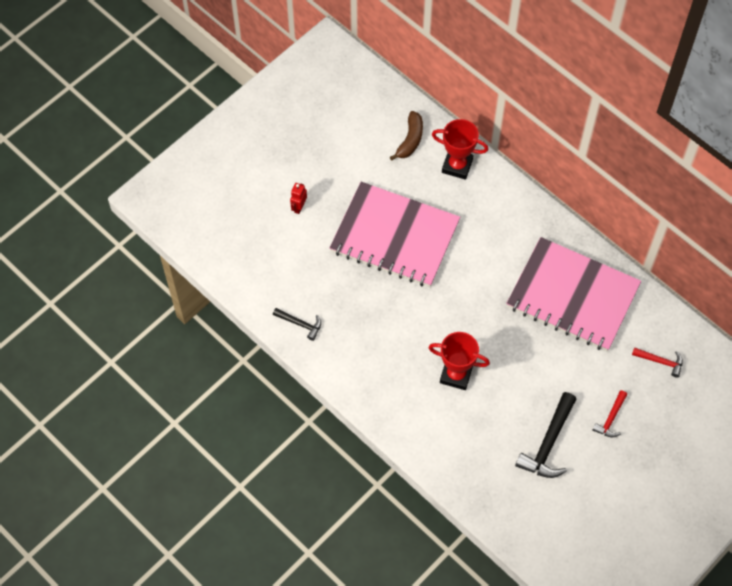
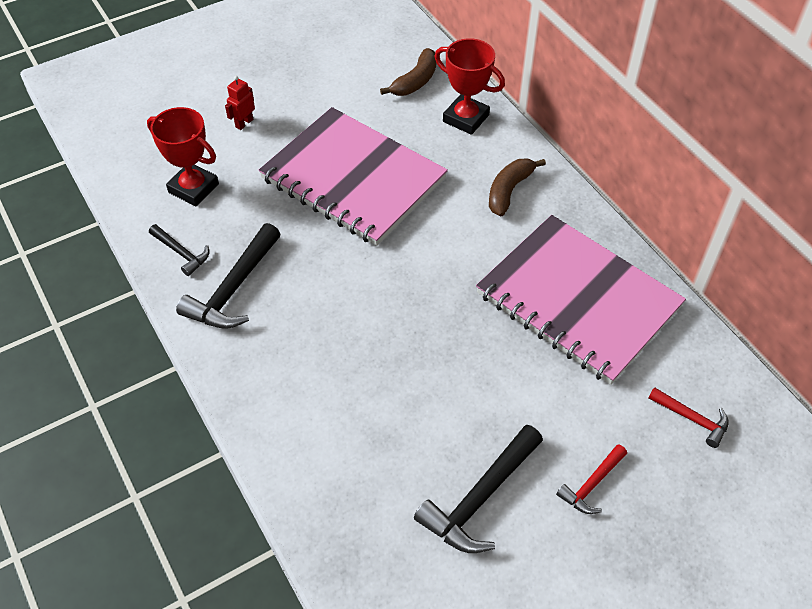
camera: 15 degrees right, 10 degrees down
(347, 342) = (234, 288): none -> black hammer
(456, 375) = (371, 365): red trophy -> red trophy (193, 188)
(505, 221) = (509, 190): none -> brown banana

